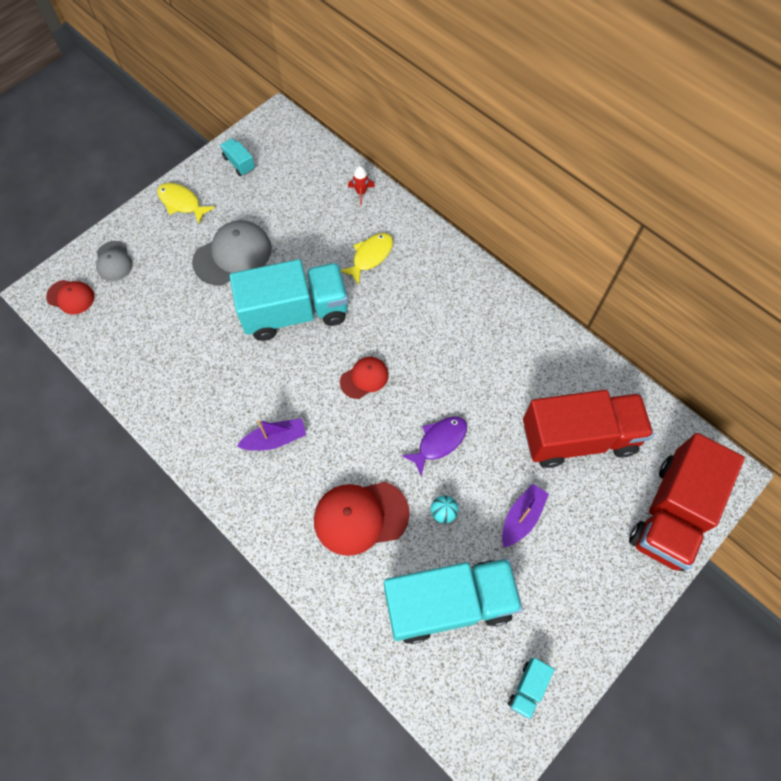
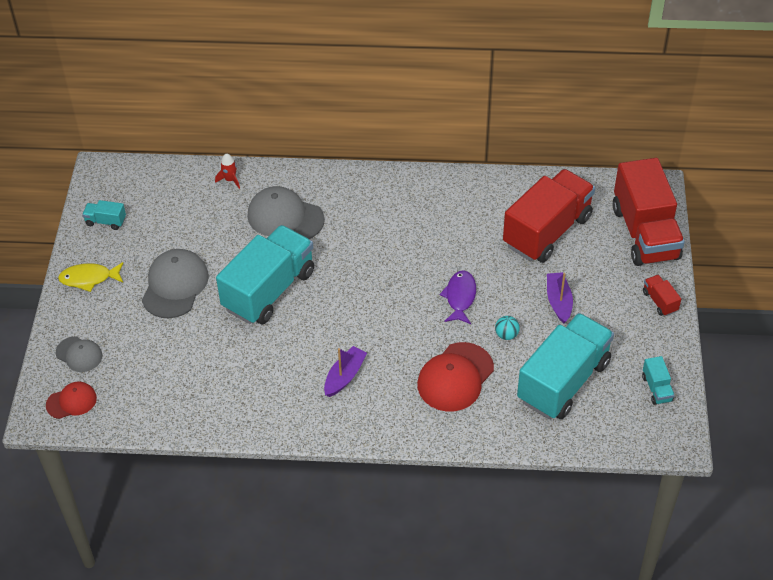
camera: 40 degrees left, 15 degrees down
(364, 378) = (366, 295): red cap -> none
(370, 256) = (285, 217): yellow fish -> grey cap
(618, 597) = (659, 301): none -> red truck

